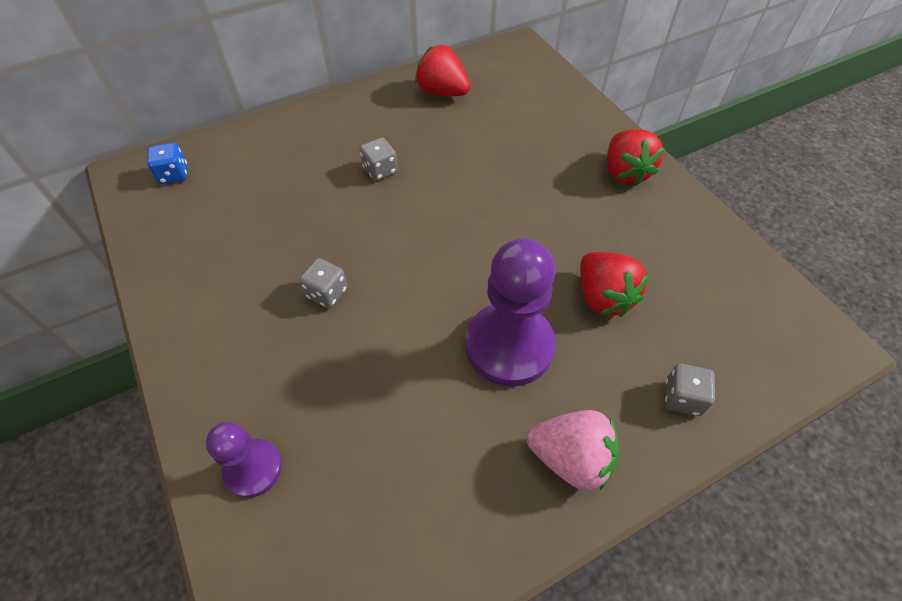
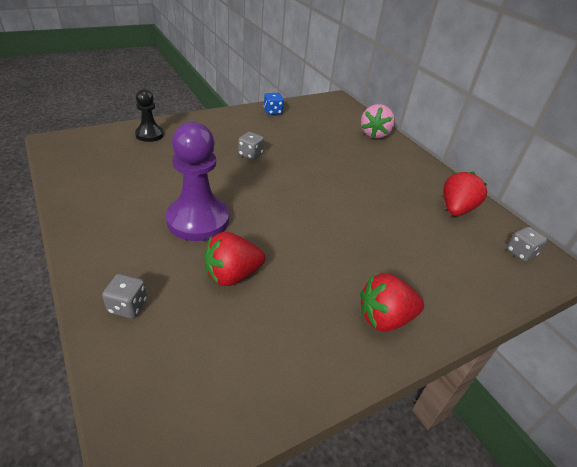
camera: 85 degrees right, 15 degrees down
(173, 174) = (338, 110): blue dice -> blue dice (273, 112)
(253, 469) = (149, 134): purple pawn -> black pawn
(380, 170) = (356, 176): grey dice -> grey dice (520, 253)
(570, 458) = (107, 237): pink strawberry -> pink strawberry (374, 134)

